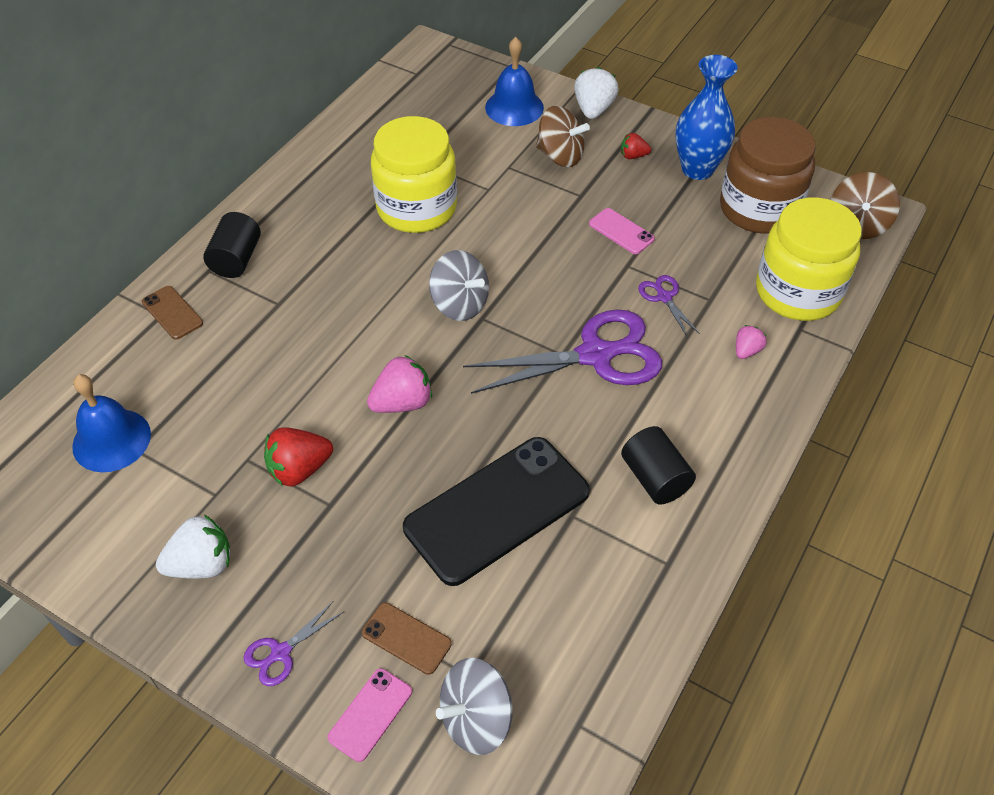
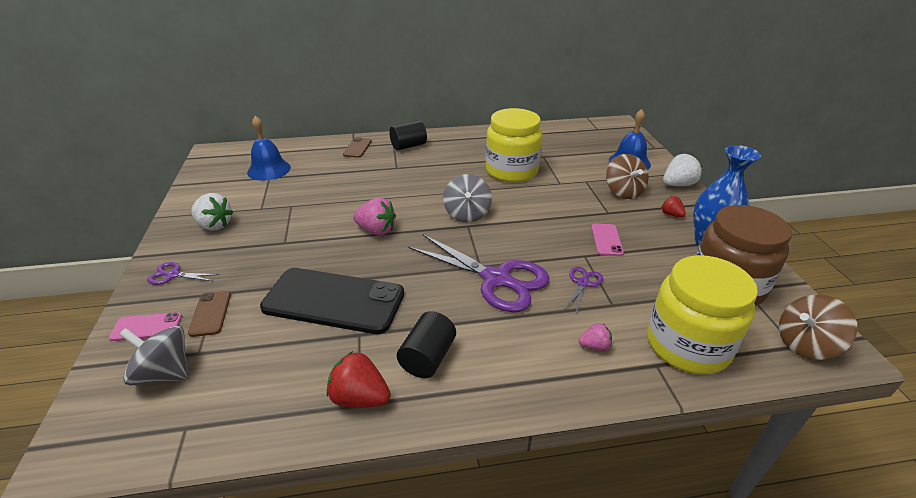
camera: 50 degrees right, 15 degrees down
(299, 469) = (298, 222): red strawberry -> red strawberry (360, 398)

